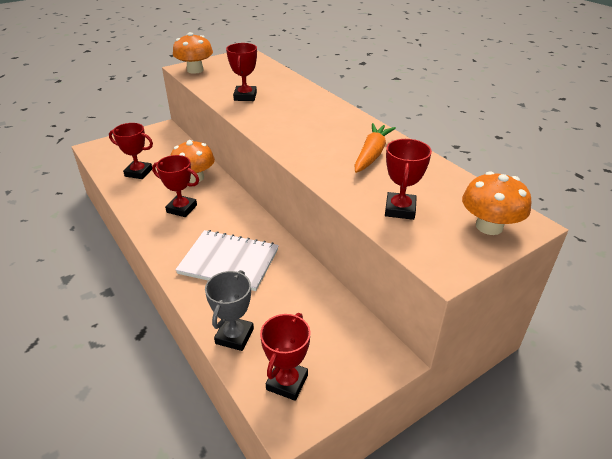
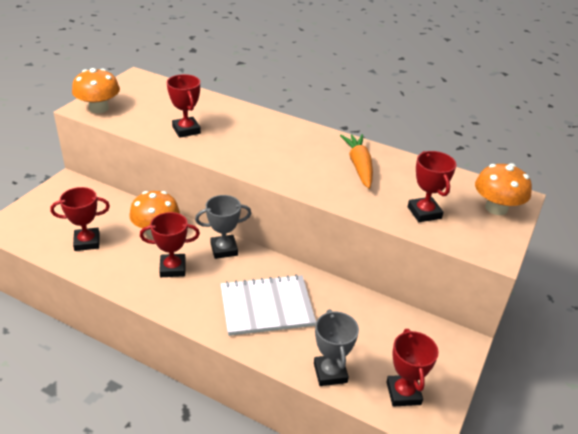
camera: 30 degrees left, 0 degrees up
(234, 206) = (224, 249): none -> grey trophy

